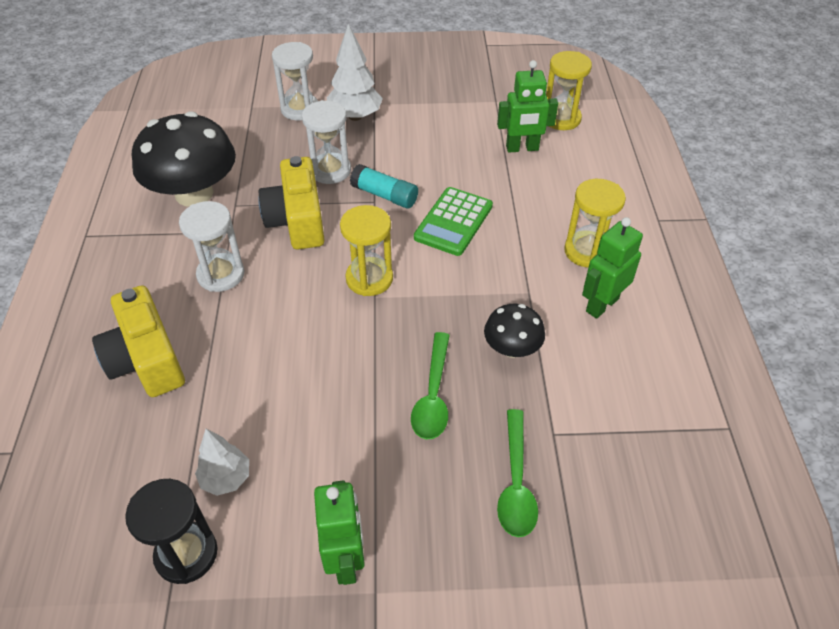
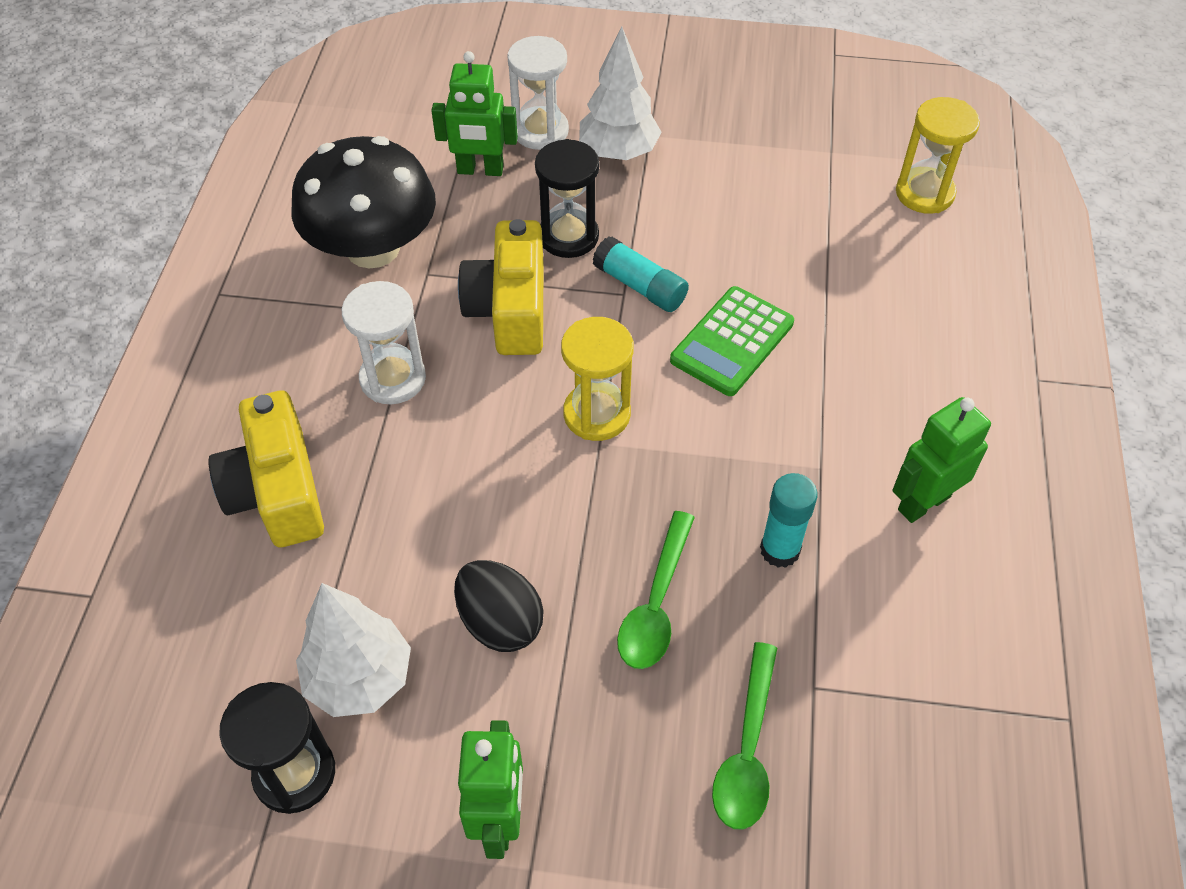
camera: 10 degrees right, 5 degrees up
(226, 478) = (359, 678): white tree -> white tree, size x1.56
(324, 424) = (500, 622): none -> black egg
(330, 170) = (568, 236): white hourglass -> black hourglass
(512, 348) = (780, 550): black mushroom -> turquoise glue stick
(522, 148) = (855, 235): green robot -> green robot (480, 170)
(587, 251) = (919, 415): yellow hourglass -> none

